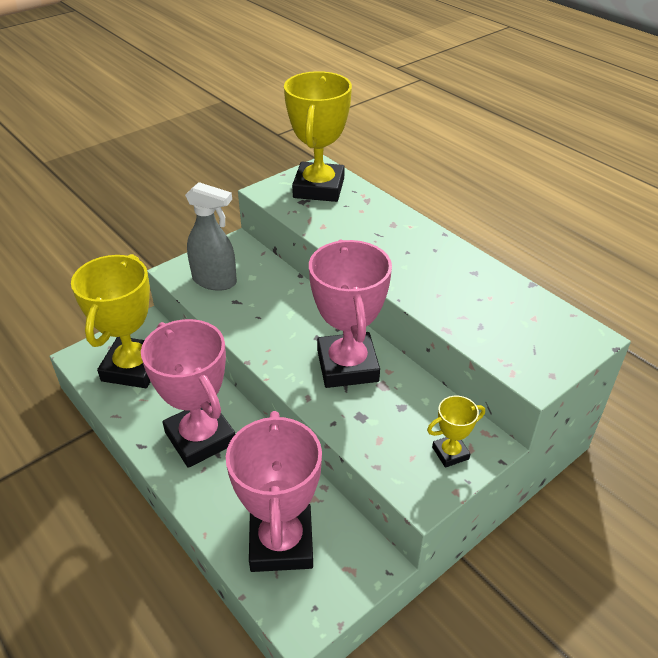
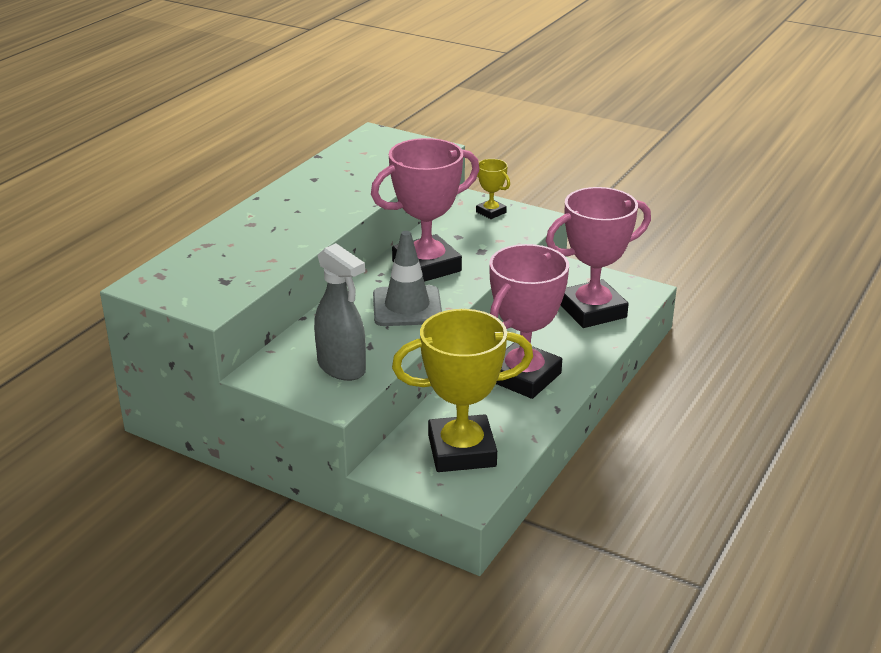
camera: 110 degrees left, 10 degrees down
(215, 281) = (342, 368): grey spray bottle -> grey spray bottle turned 135 degrees clockwise
(281, 335) = (407, 307): none -> grey traffic cone
(318, 188) = (191, 276): yellow trophy -> none

